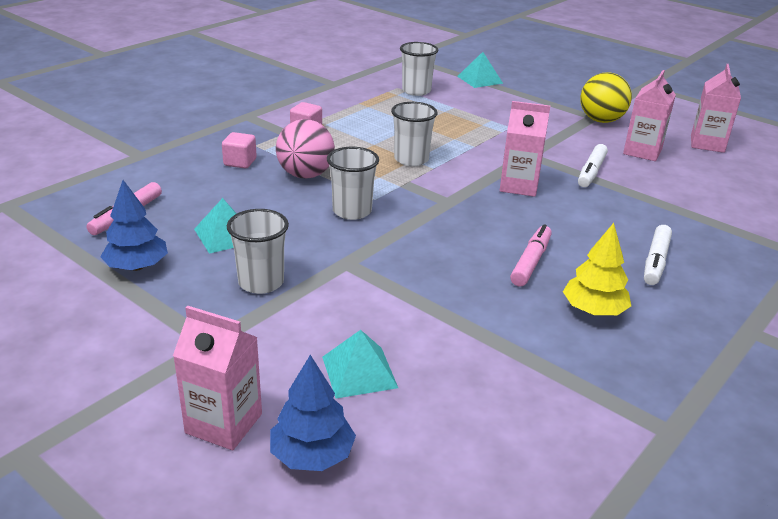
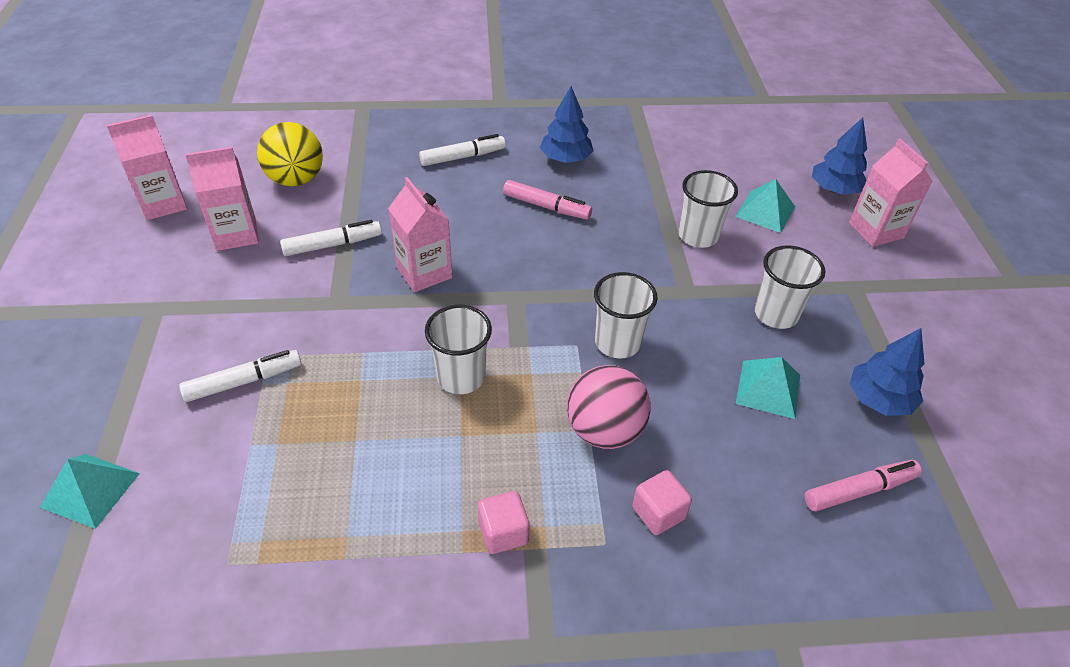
camera: 135 degrees left, 15 degrees up
(416, 91) = (222, 528): white cup -> white cup (698, 236)
(499, 117) = (244, 381): none -> white marker
(531, 262) = (546, 207): pink marker -> pink marker turned 135 degrees counterclockwise
(594, 310) = (565, 158): yellow tree -> blue tree
(601, 120) = (163, 296): yellow ball -> yellow ball (296, 179)

